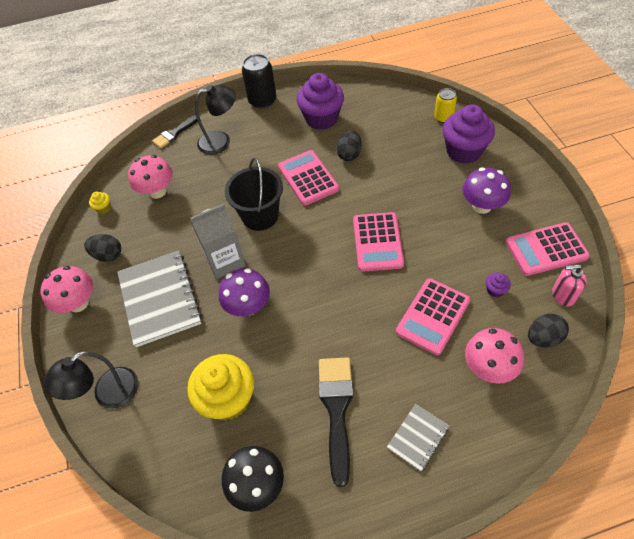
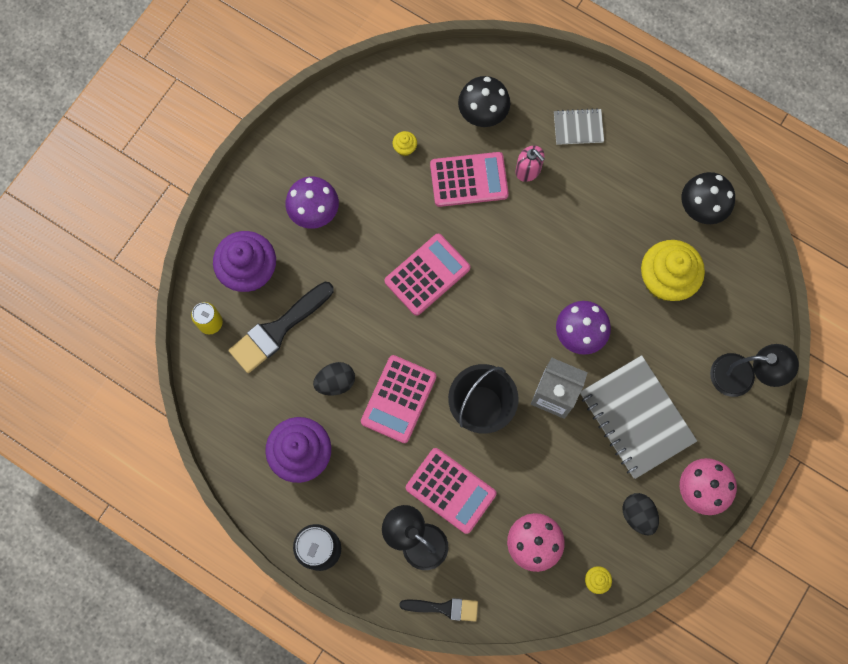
camera: 135 degrees left, 20 degrees up
(160, 299) = (636, 417): grey notebook -> grey notebook turned 60 degrees counterclockwise
(337, 409) = (605, 195): black brush -> black brush (278, 330)
(488, 367) = (483, 113): pink mushroom -> black mushroom
(495, 290) = (405, 148): purple cupcake -> yellow cupcake
(543, 338) = (424, 90): black egg -> none
(546, 249) = (329, 132): pink calculator -> pink calculator (451, 490)
(563, 295) = (370, 96): pink soap dispenser -> pink soap dispenser (528, 170)

